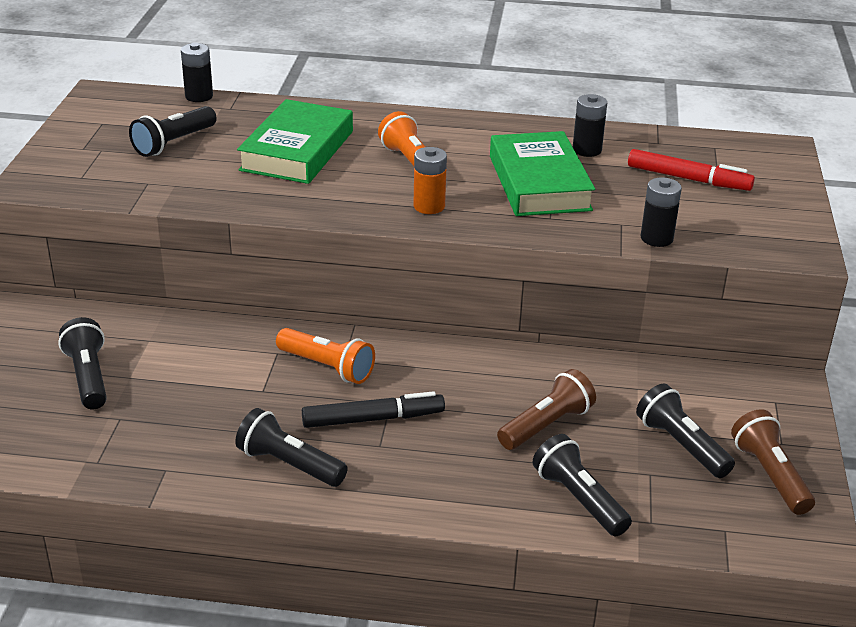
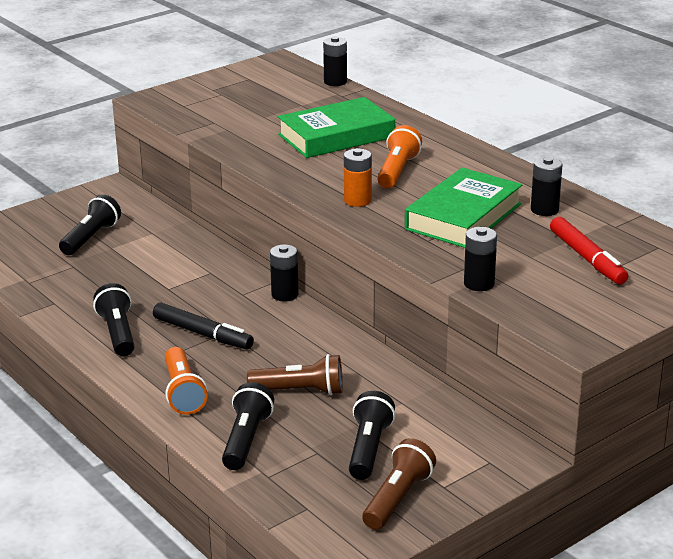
camera: 45 degrees right, 5 degrees down
(174, 143) = (269, 105): black flashlight -> none
(327, 367) = (225, 293): orange flashlight -> orange flashlight (183, 392)
(383, 340) = (285, 294): none -> black battery

